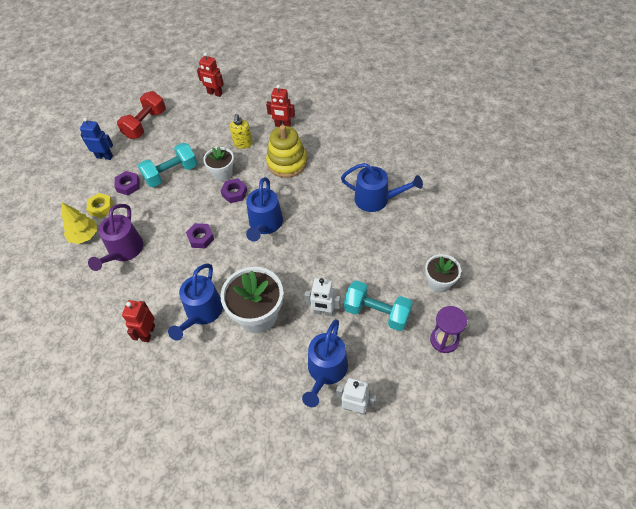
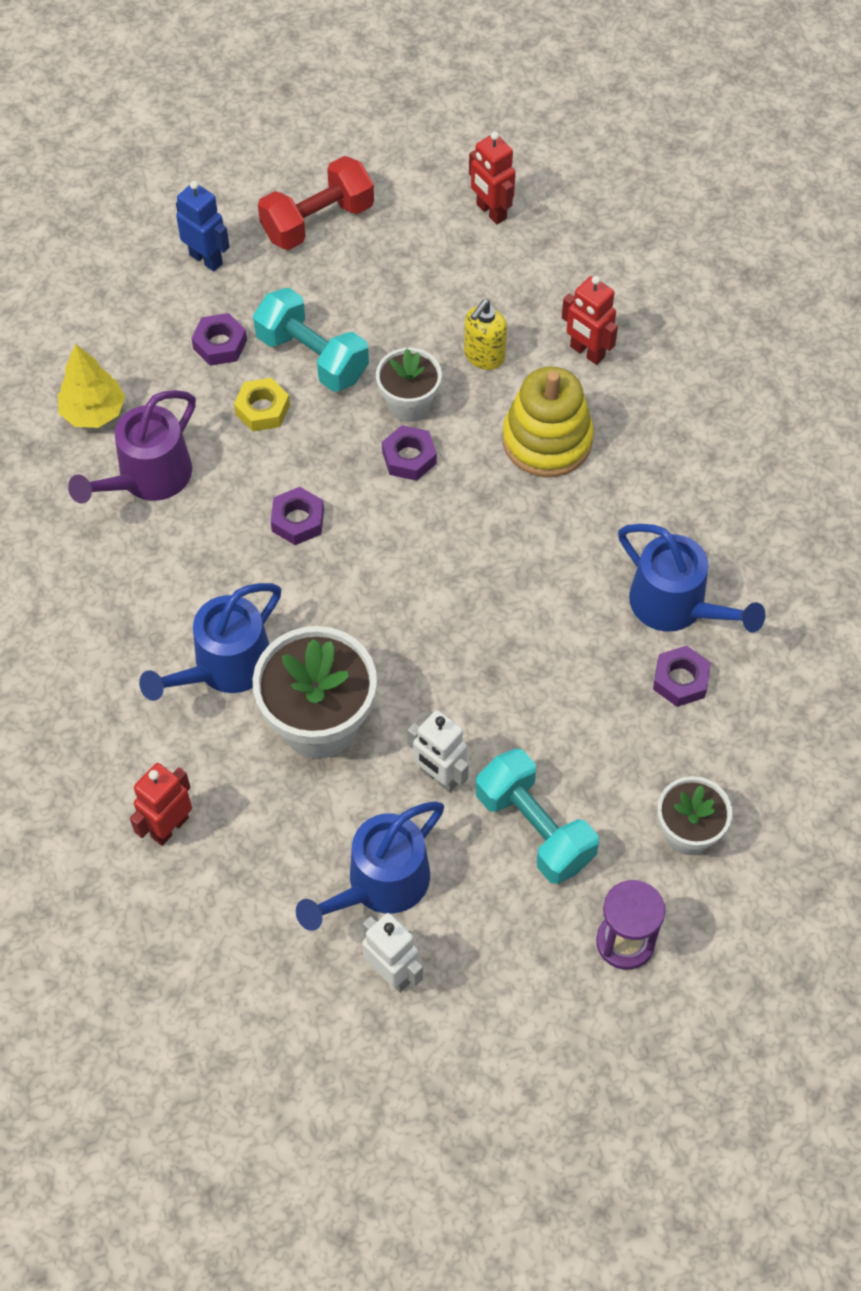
camera: 25 degrees right, 5 degrees up
(101, 208) = (149, 368): yellow nut -> yellow nut (262, 409)
(148, 333) = (115, 657): red robot -> red robot (169, 827)
(171, 173) = (312, 357): turquoise dumbbell -> turquoise dumbbell turned 45 degrees clockwise
(265, 225) = (429, 552): blue watering can -> none
(397, 226) = (680, 680): none -> purple nut

